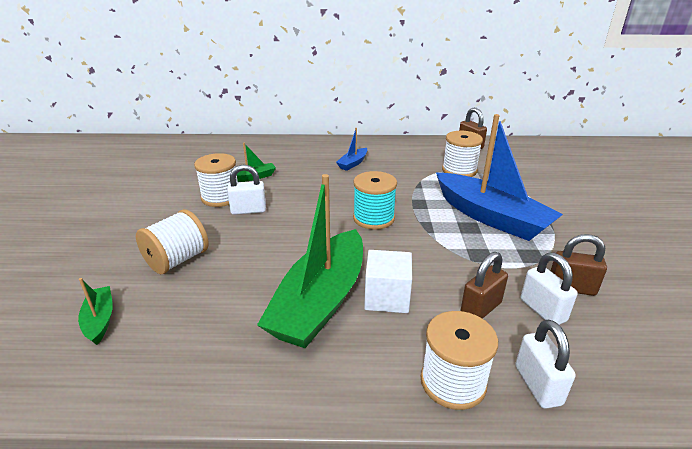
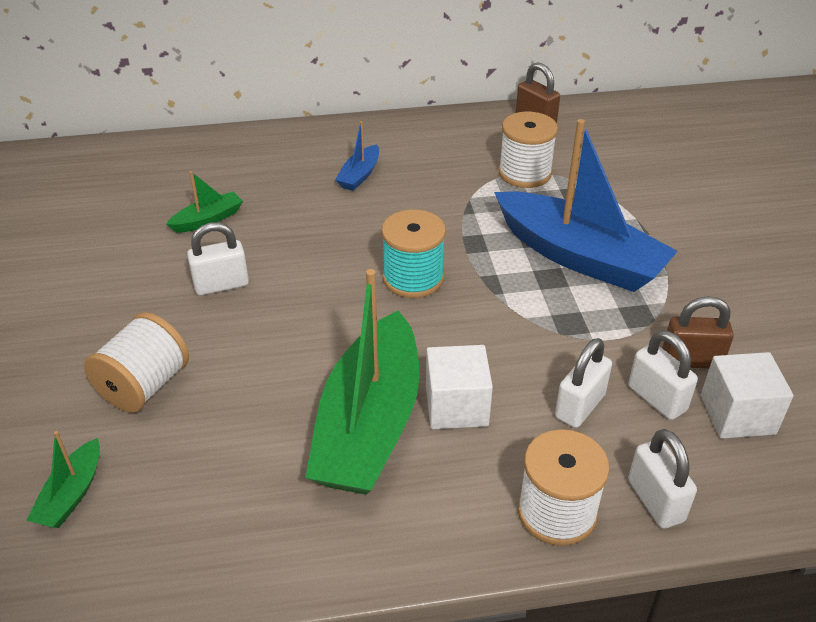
camera: 10 degrees left, 10 degrees up
(99, 320) = (72, 494): green boat -> green boat turned 135 degrees counterclockwise
(221, 197) = (169, 265): white spool -> none
(480, 308) = (579, 406): brown padlock -> white padlock
(609, 329) = (737, 414): none -> white cube

